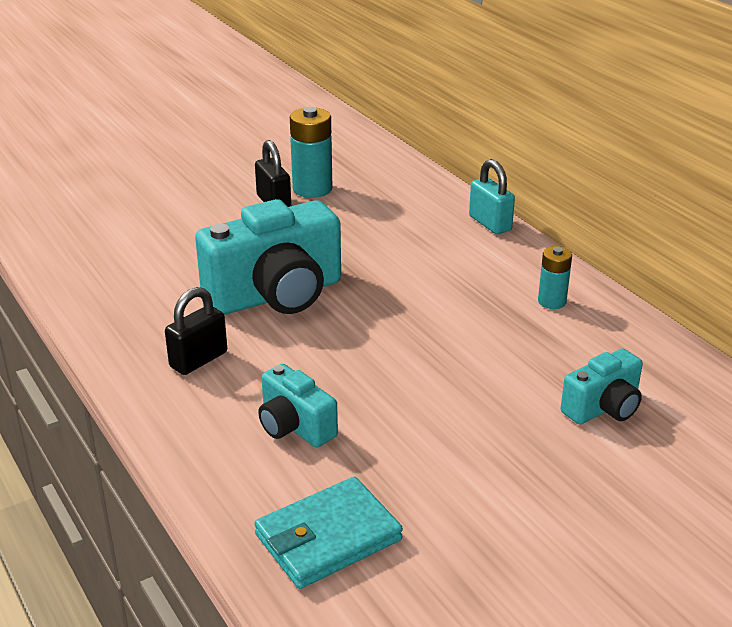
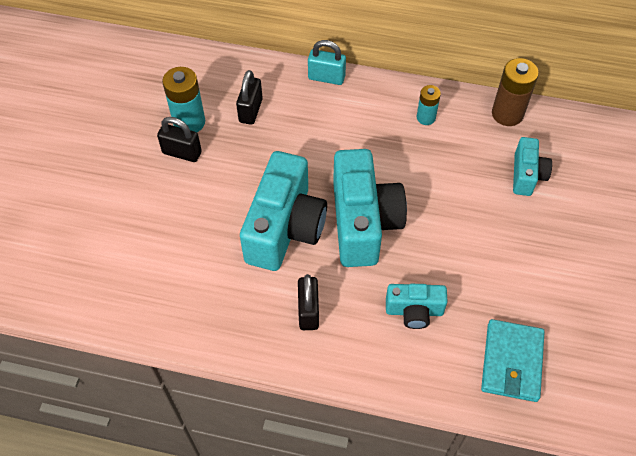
camera: 45 degrees left, 25 degrees up
(355, 335) = (363, 222): none -> turquoise camera
(378, 208) = (250, 110): none -> black padlock
(659, 349) = (507, 114): none -> brown battery

